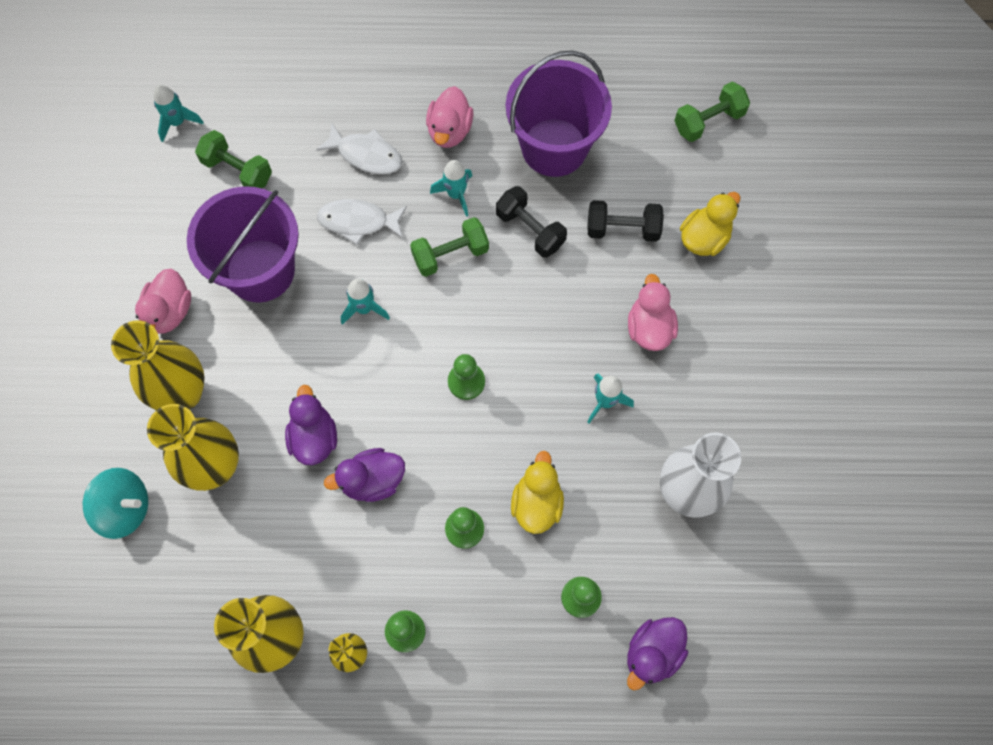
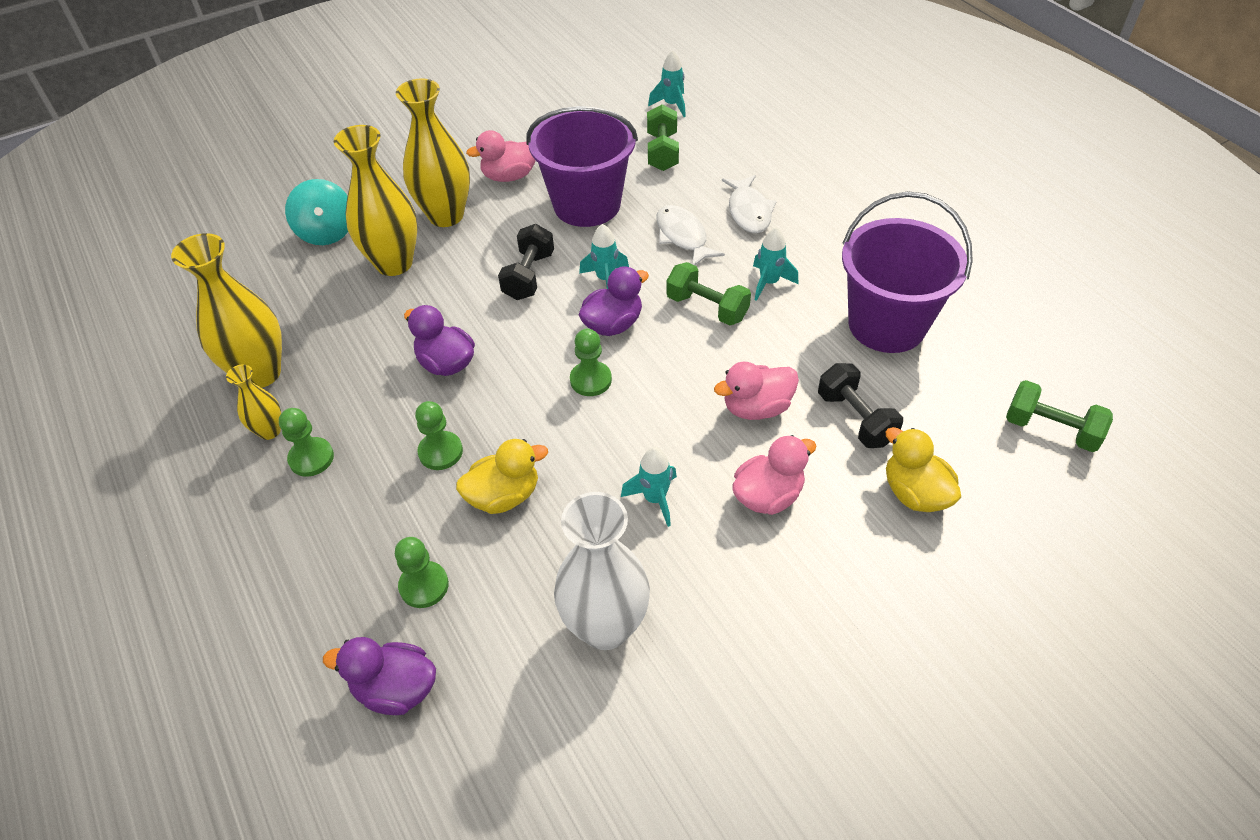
camera: 60 degrees right, 20 degrees down
(314, 438) = (461, 307): purple duck -> purple duck (613, 324)
(449, 130) = (826, 249): pink duck -> pink duck (756, 408)
(530, 230) = (785, 349): black dumbbell -> black dumbbell (529, 276)
(704, 238) = (914, 493): yellow duck -> yellow duck turned 135 degrees counterclockwise

